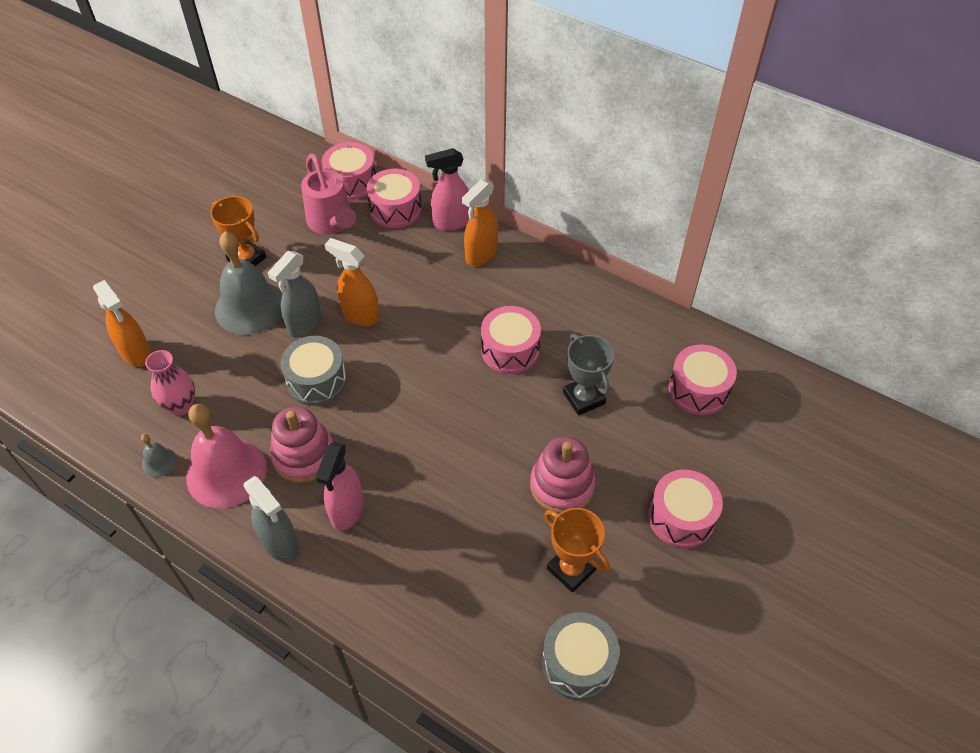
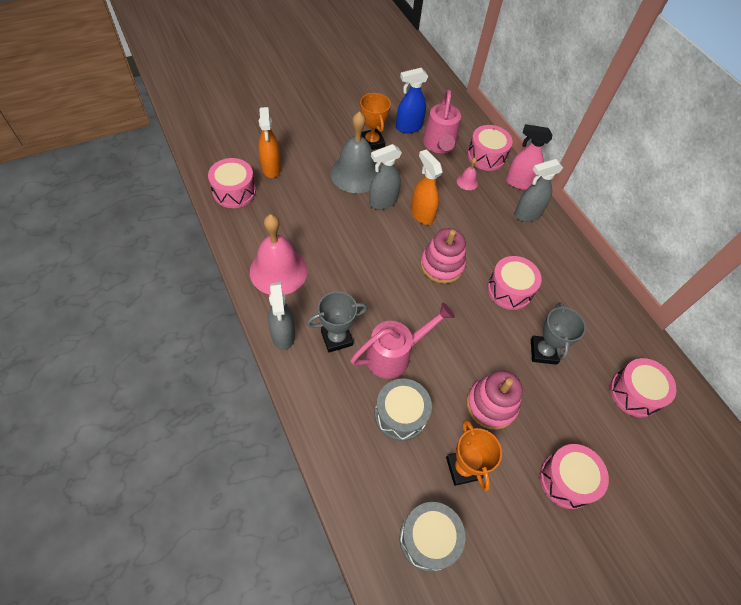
camera: 25 degrees right, 5 degrees up
(159, 462) = (243, 242): grey bell -> none
(181, 406) = (277, 214): pink vase -> none
(281, 219) = (408, 127): none -> blue spray bottle
(304, 456) = (331, 286): pink stacking toy -> pink stacking toy (442, 265)
(317, 380) = (368, 242): grey drum -> grey drum (400, 415)
(347, 511) = (336, 338): pink spray bottle -> grey trophy
(351, 182) = (467, 125): pink drum -> pink drum (234, 191)
(391, 250) = (467, 182): none -> pink bell
(425, 492) = (394, 355): none -> pink watering can
(480, 255) = (527, 214): orange spray bottle -> grey spray bottle

